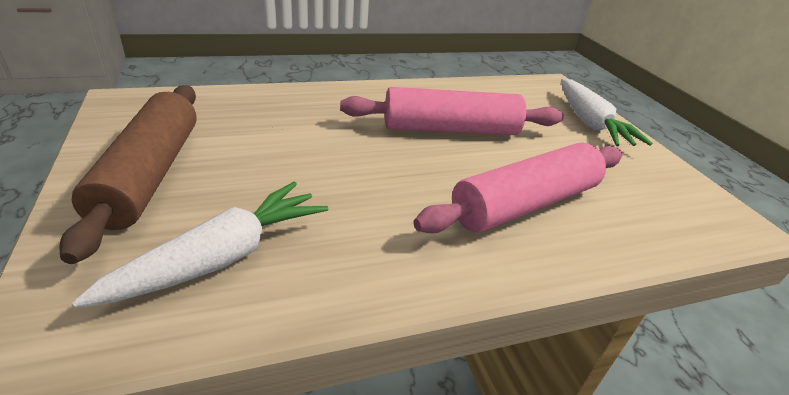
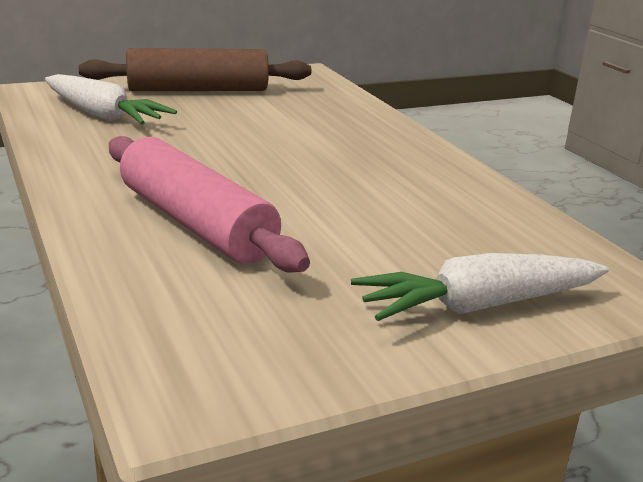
camera: 85 degrees right, 10 degrees down
(450, 129) = (356, 192): pink rolling pin -> none

